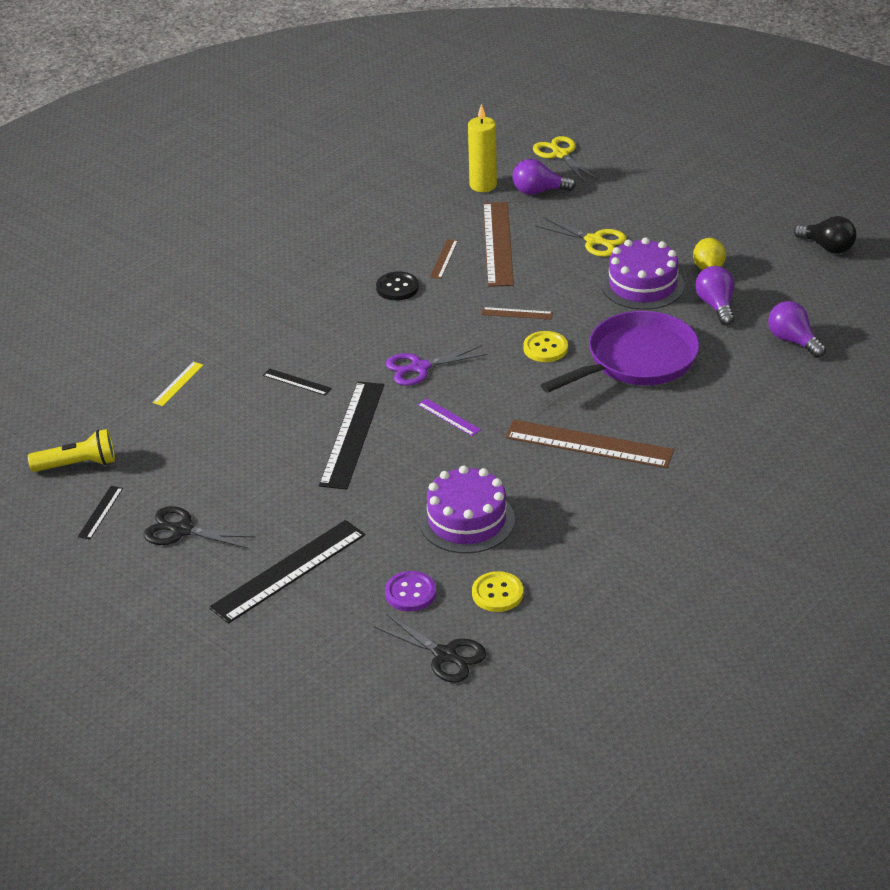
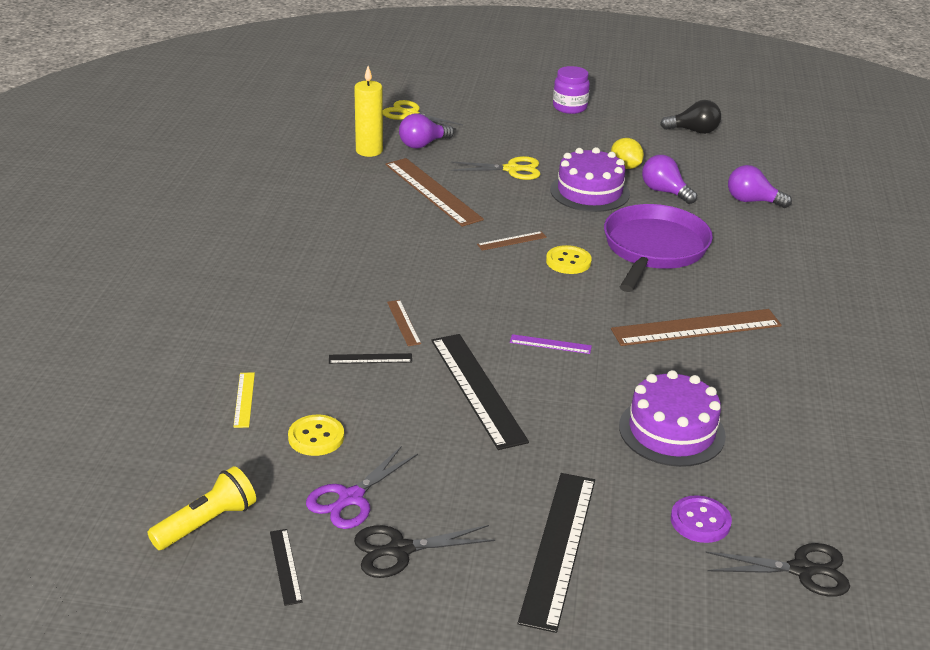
camera: 35 degrees left, 5 degrees down
(397, 288) = (380, 249): black button -> none
(419, 368) = (475, 310): purple scissors -> purple scissors (350, 498)
(443, 259) = (397, 215): brown ruler -> brown ruler (403, 322)
(497, 593) = (777, 489): yellow button -> yellow button (316, 437)
(727, 186) = (569, 107): none -> purple jar

